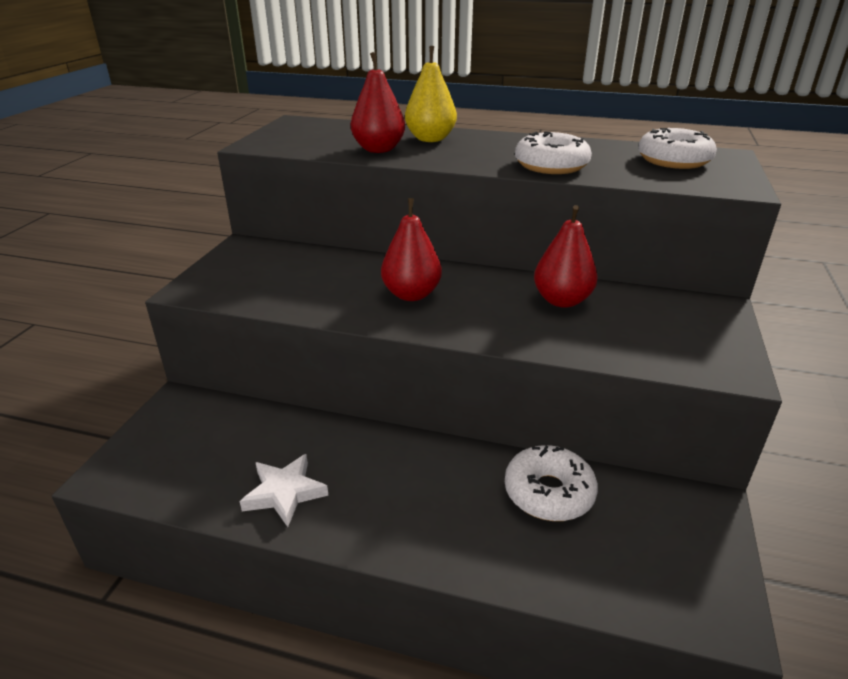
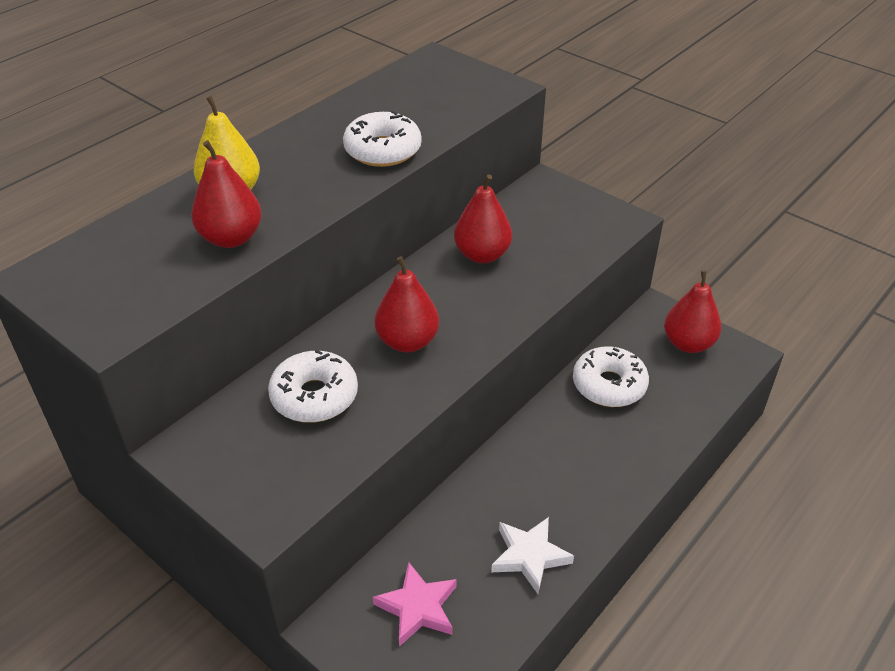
camera: 65 degrees left, 10 degrees up
(207, 439) = (418, 607): none -> pink star
(673, 160) = (426, 86): white donut -> white donut (314, 396)
(684, 550) = (688, 343): none -> red pear

